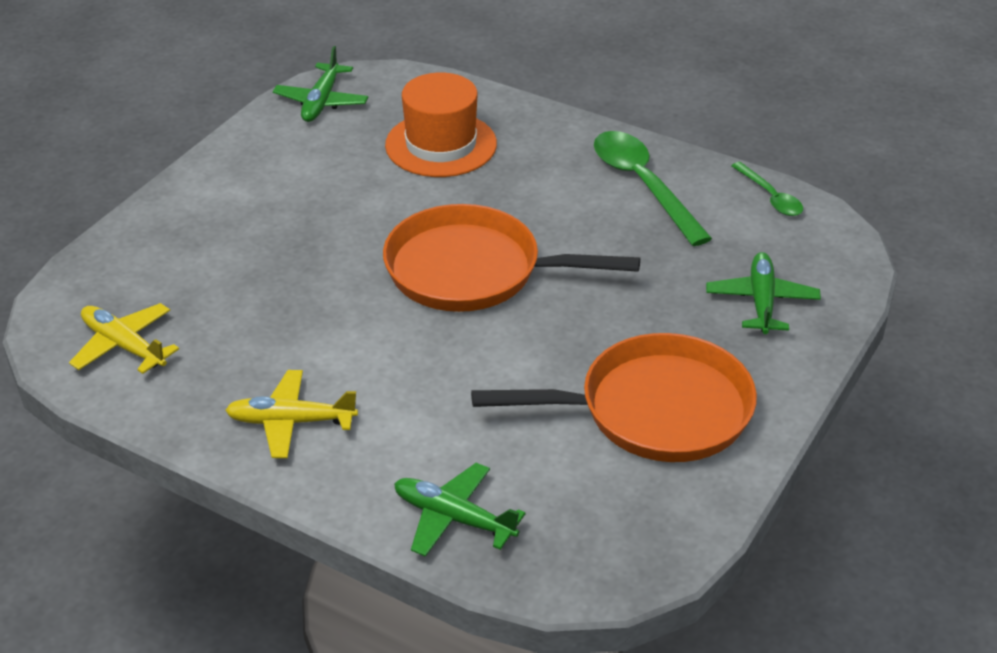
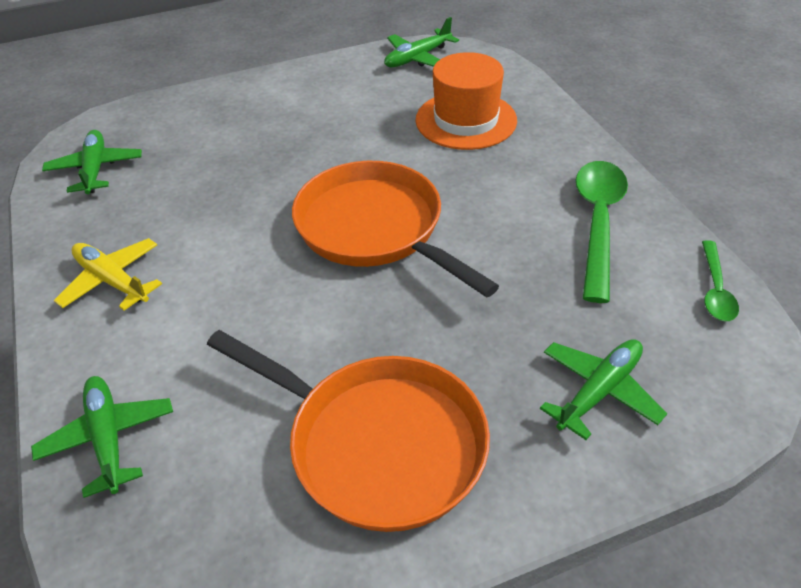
camera: 40 degrees right, 5 degrees up
(123, 346) = (95, 169): yellow plane -> green plane

